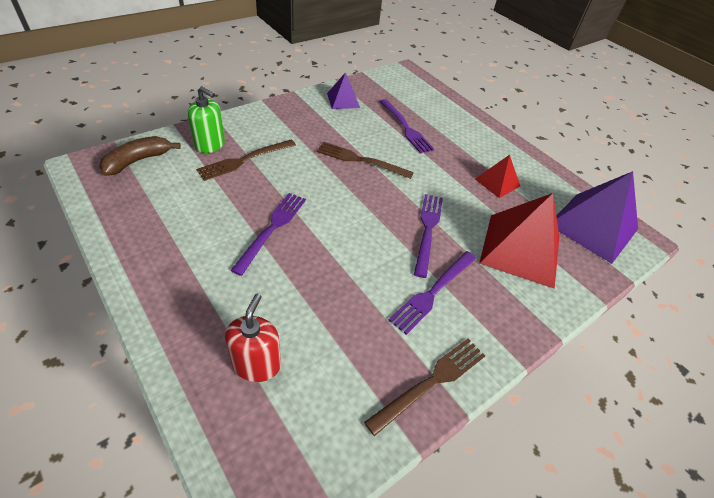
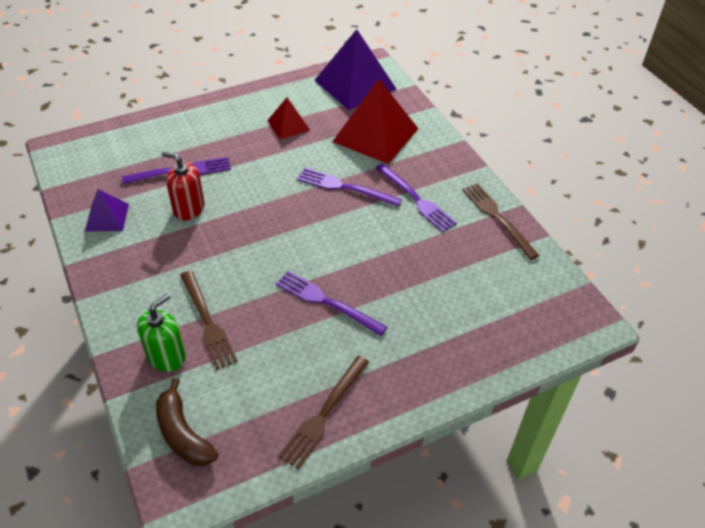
camera: 75 degrees left, 0 degrees up
(256, 364) = (480, 320): red soap dispenser -> red soap dispenser (189, 208)
(360, 160) = (231, 219): brown fork -> brown fork (324, 414)

